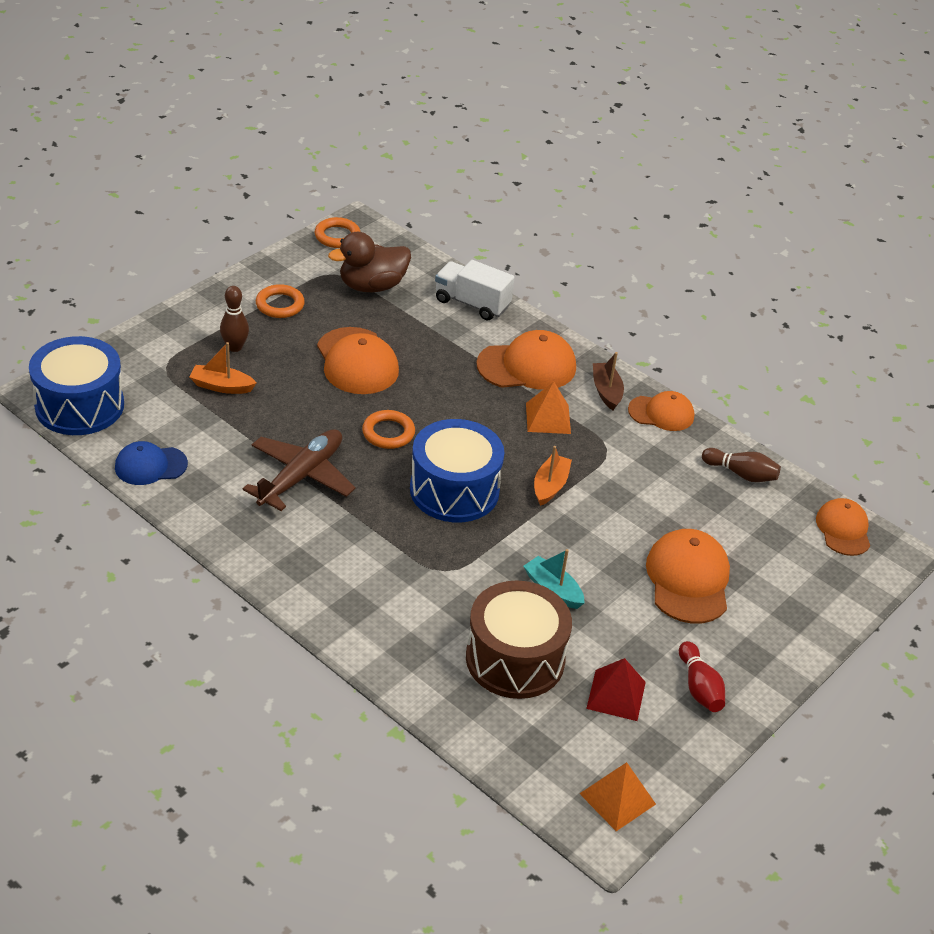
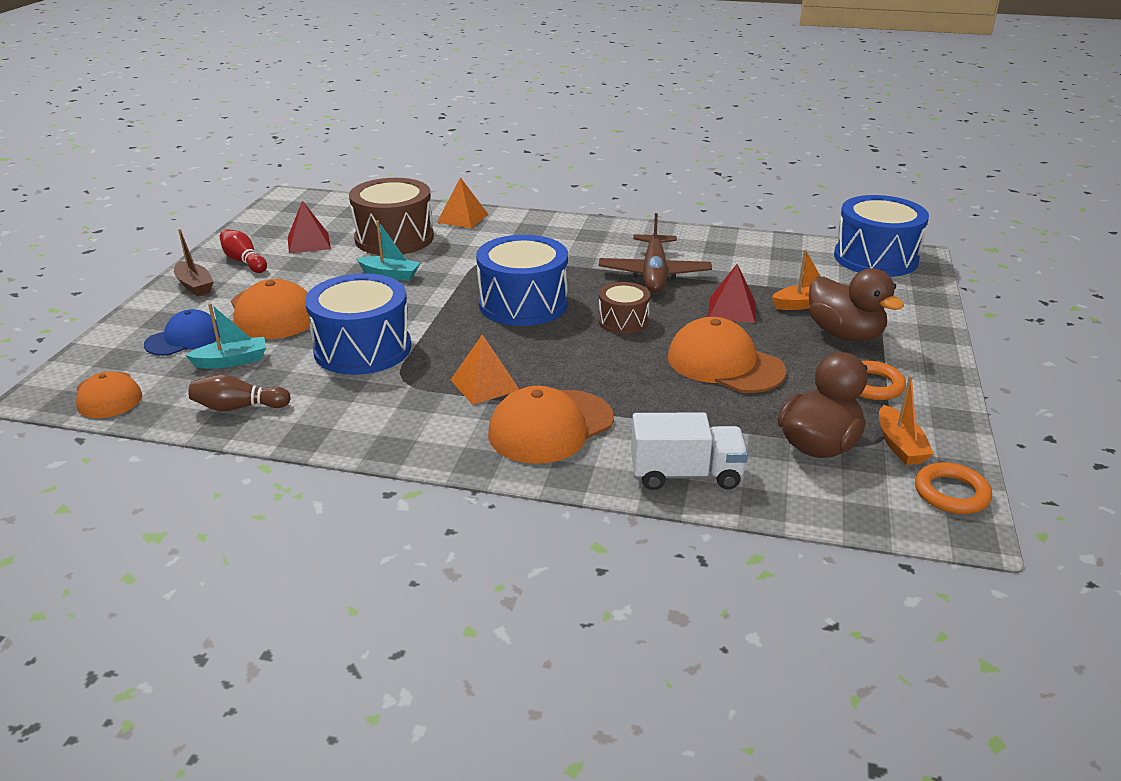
camera: 155 degrees right, 10 degrees down
(150, 466) = (766, 246): blue cap -> blue cap (184, 338)
(235, 347) = (844, 334): brown bowling pin -> brown duck
(287, 406) = (731, 310): none -> red pyramid
(388, 433) = (623, 321): orange ring -> brown drum
(550, 486) = (440, 333): orange boat -> orange boat (900, 445)
(606, 391) = (438, 434): brown boat -> brown boat (194, 285)
(617, 798) = (287, 209): orange pyramid -> orange pyramid (462, 218)
(624, 495) = (362, 349): none -> blue drum
(661, 413) = (358, 435): orange cap -> none
(738, 527) = (232, 361): none -> turquoise boat

